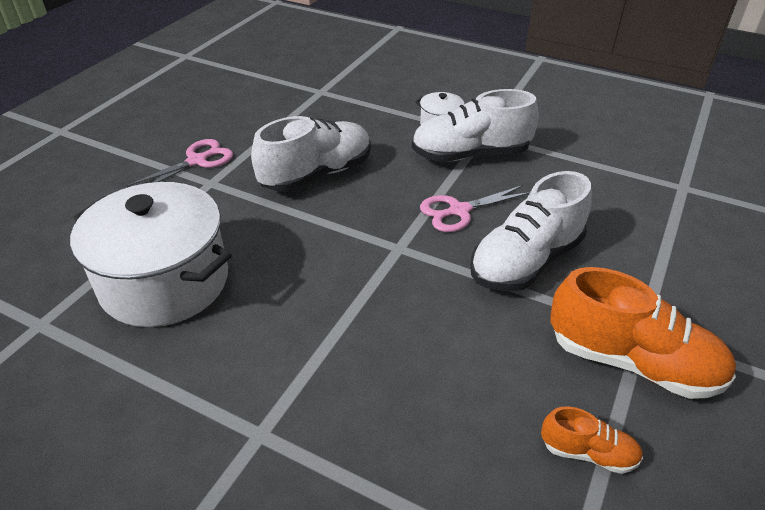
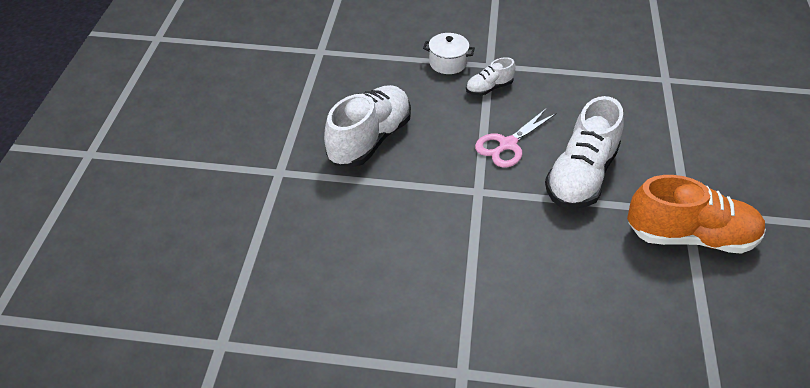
camera: 20 degrees left, 5 degrees up
(165, 282) = (304, 276): white pot -> none
(197, 161) = (251, 153): pink scissors -> none
(470, 155) = (489, 88): white shoe -> white shoe, size x0.50
(588, 452) = (690, 312): orange shoe -> none

